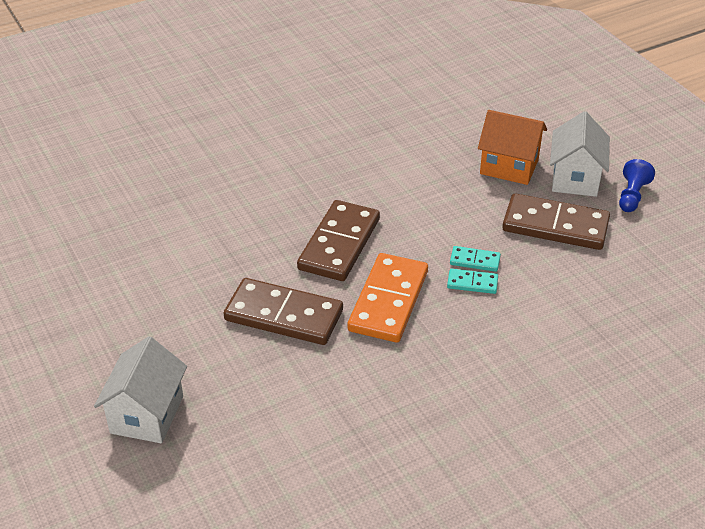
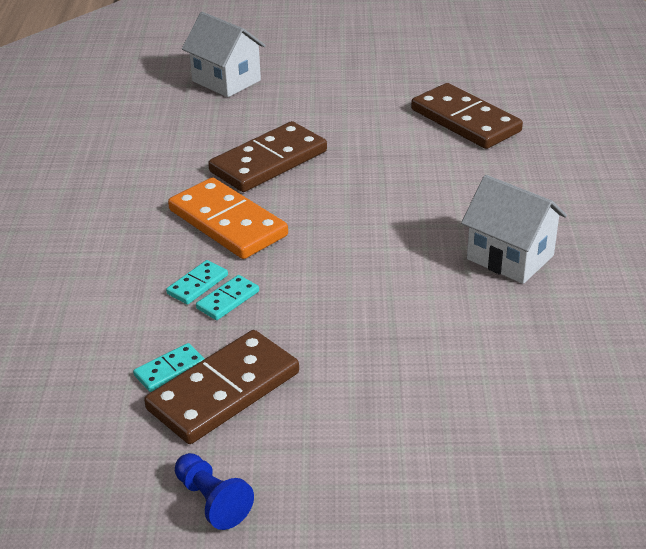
camera: 120 degrees right, 5 degrees down
(339, 244) = (338, 219): brown domino -> brown domino (465, 120)
(509, 167) = (371, 403): orange house -> none
(561, 257) = (170, 370): none -> turquoise domino
(575, 178) = (295, 459): white house -> white house (510, 257)

